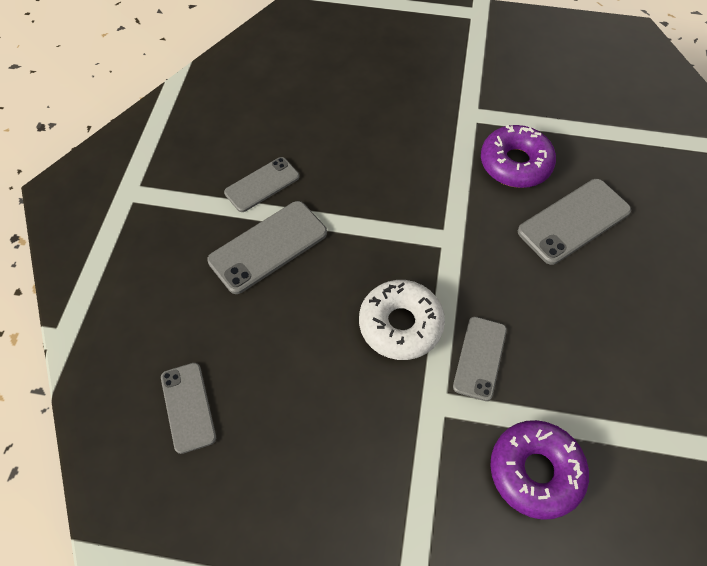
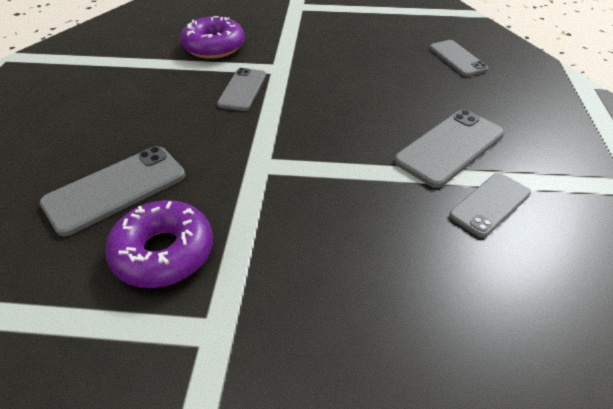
camera: 175 degrees right, 15 degrees down
(400, 324) = (308, 103): white donut -> none

